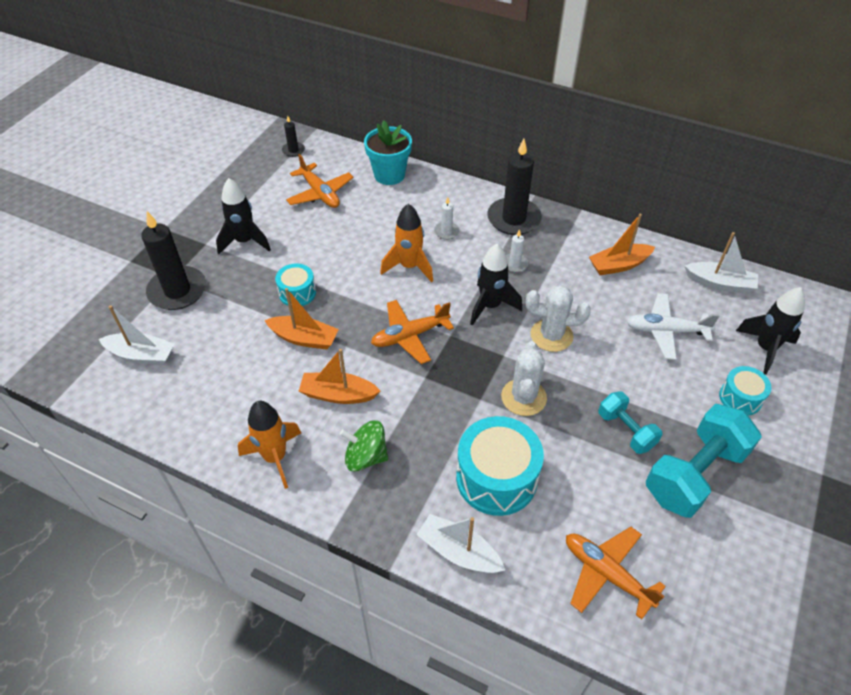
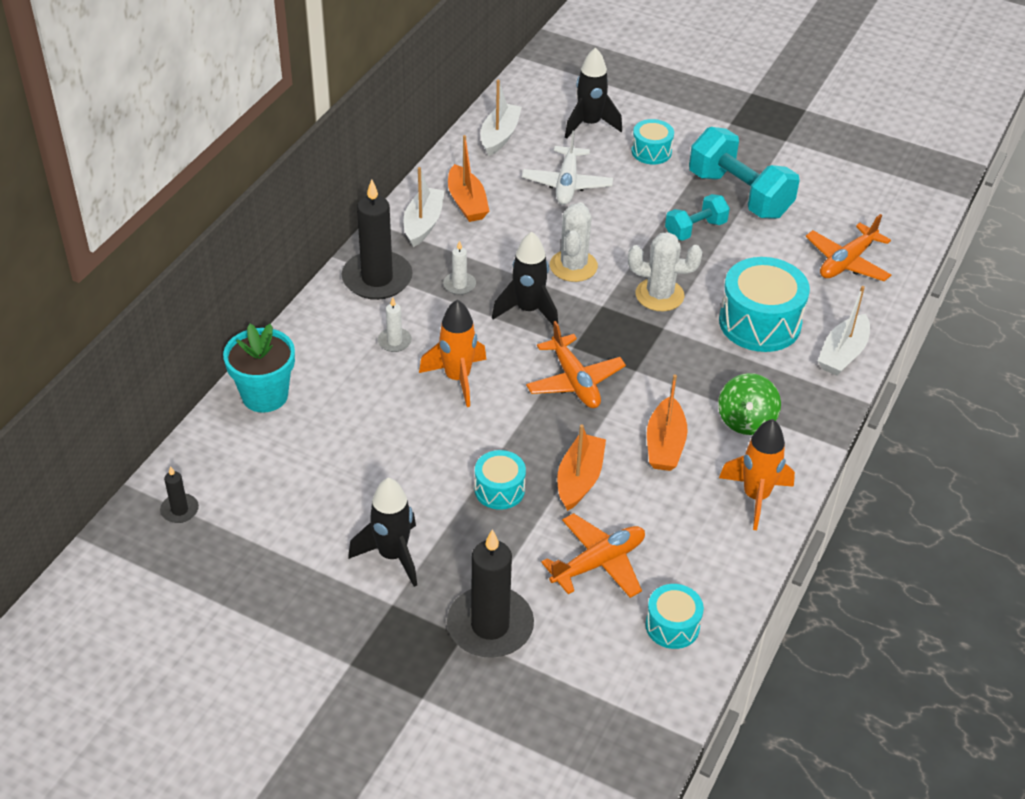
camera: 90 degrees left, 5 degrees down
(141, 355) = (610, 651): white boat -> white boat (423, 223)
(154, 392) = (672, 626): none -> turquoise drum
(320, 193) = (295, 473): orange plane -> orange plane (598, 563)

